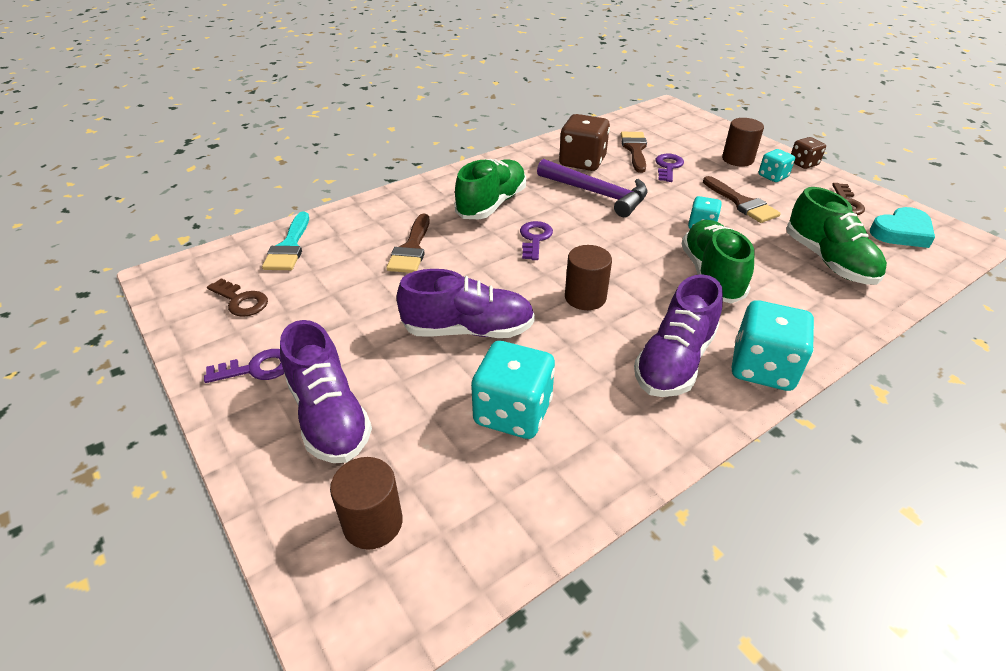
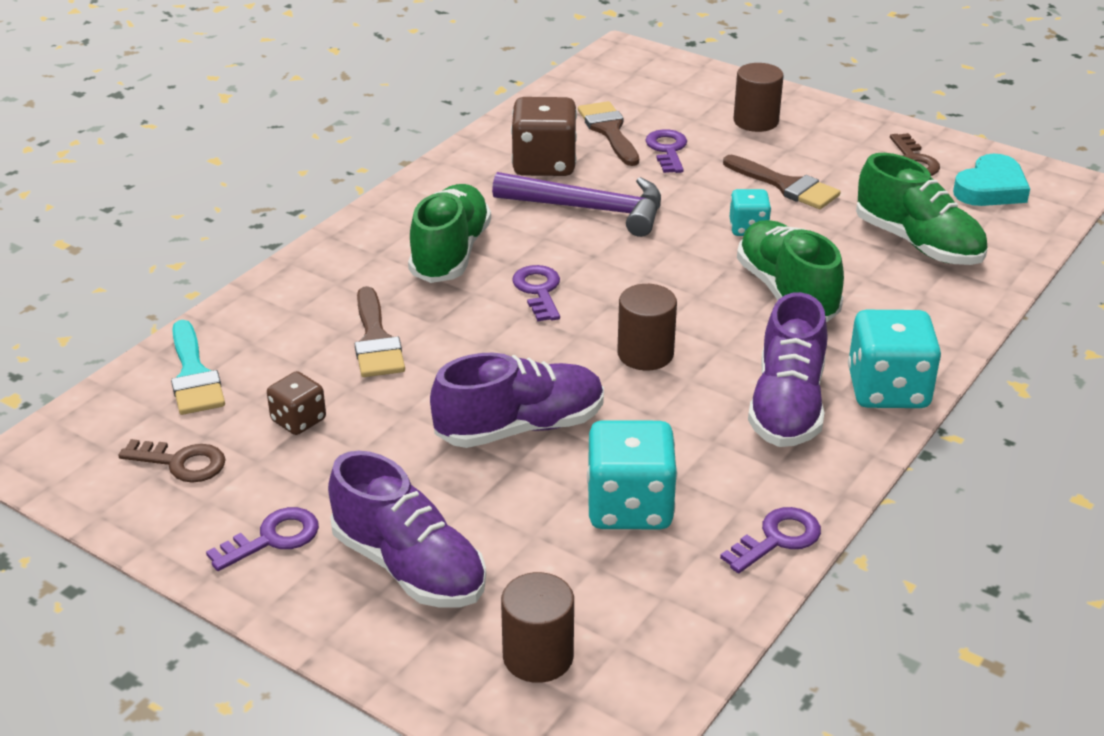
camera: 20 degrees left, 5 degrees down
(617, 473) = (777, 539): none -> purple key
(773, 176) = (811, 139): turquoise dice -> none
(803, 163) = (843, 112): brown dice -> brown dice (298, 420)

